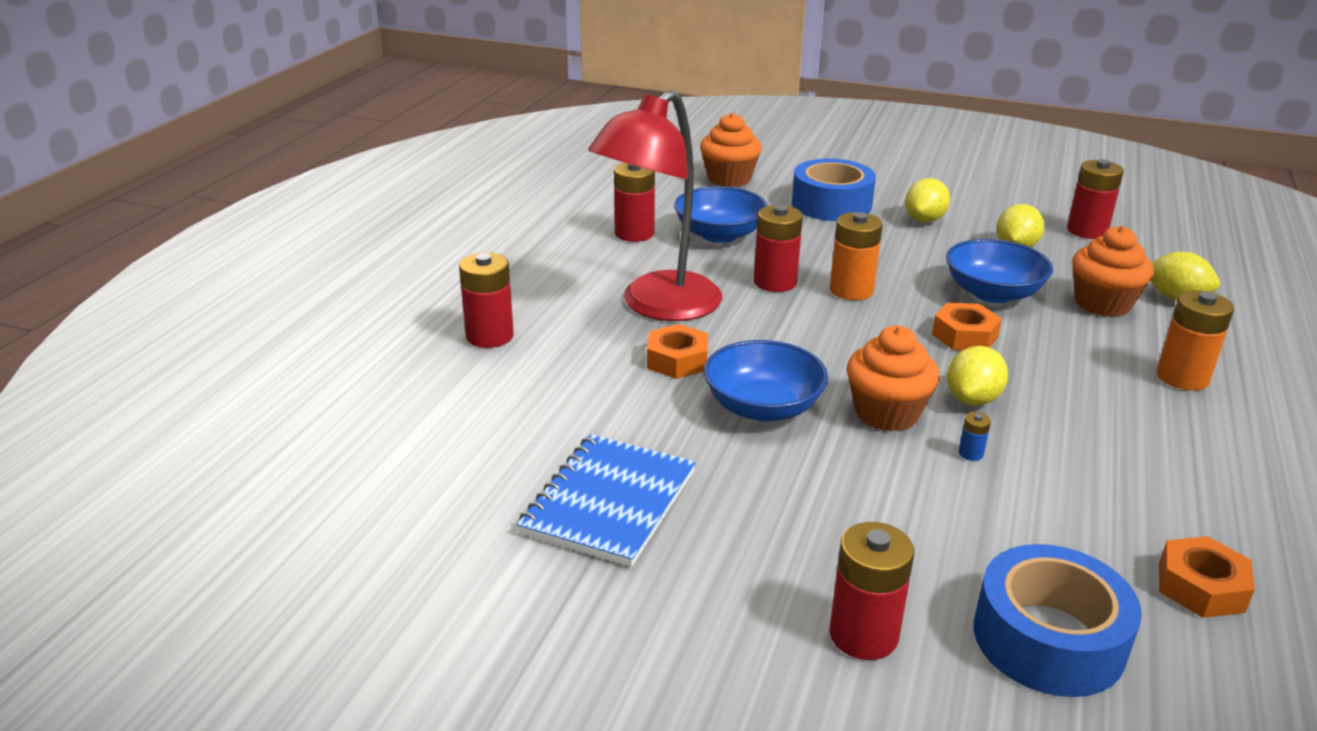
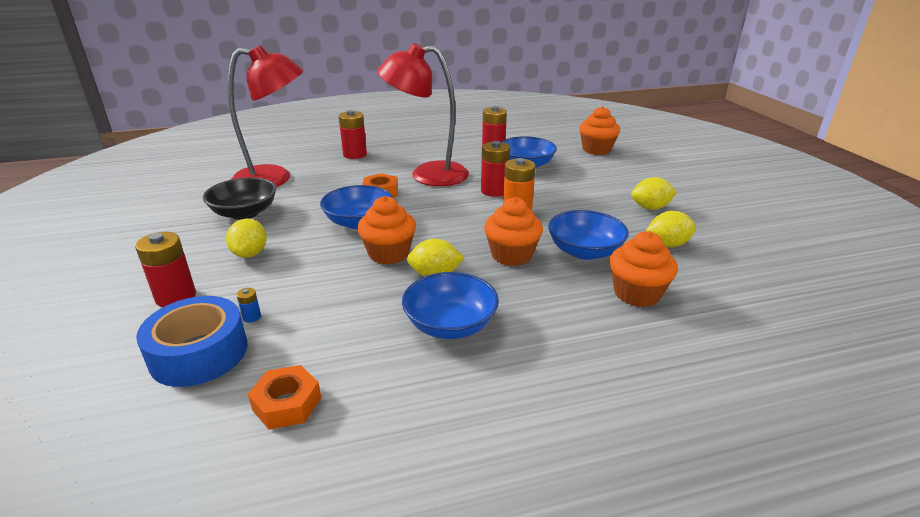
camera: 55 degrees right, 0 degrees up
(490, 437) = (274, 178): none -> red lamp
(609, 502) = (245, 213): blue notebook -> black bowl
(831, 204) = (617, 179): blue tape -> none
(965, 336) = (511, 255): orange nut -> orange cupcake
(971, 453) = (371, 288): blue battery -> blue battery (252, 317)
(1087, 231) = (750, 264): red battery -> none
(1095, 427) = (450, 325): none -> blue bowl
(1176, 298) = (702, 323): yellow lemon -> yellow lemon (250, 254)
(1182, 377) = (569, 349): orange battery -> none

